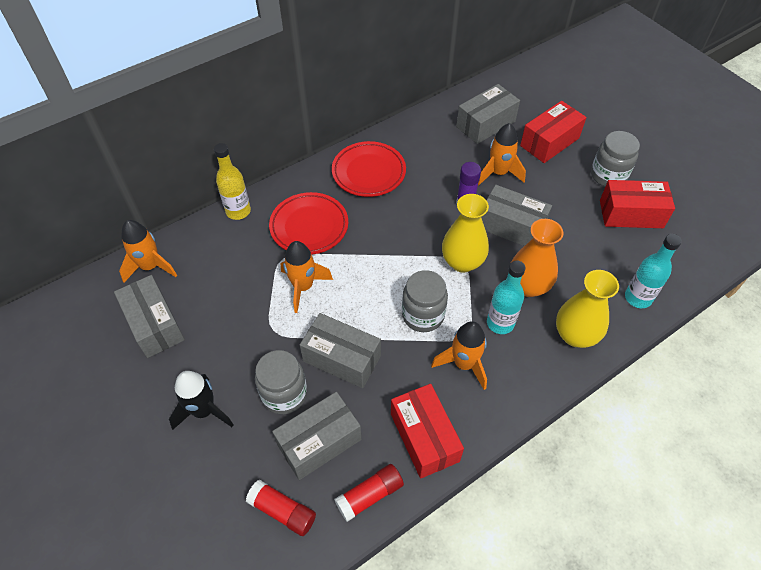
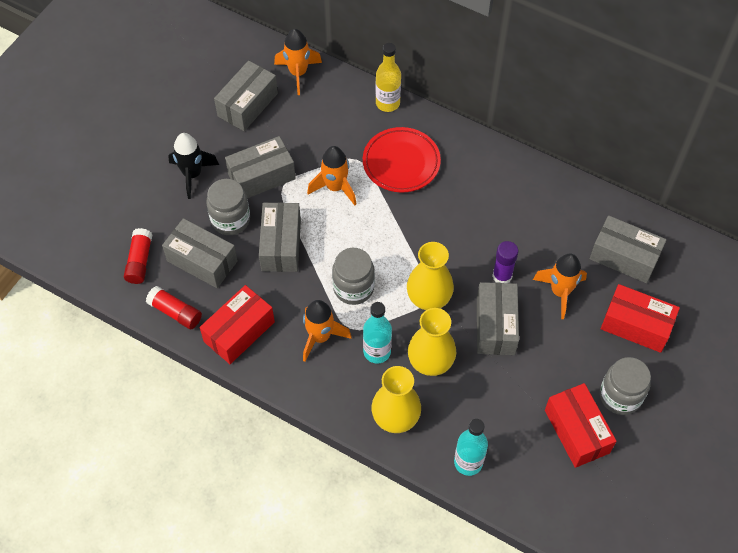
camera: 65 degrees right, 5 degrees up
(250, 345) = (261, 177): none -> grey box
(368, 172) = (493, 181): red plate -> none
(528, 286) = (430, 362): orange vase -> yellow vase

